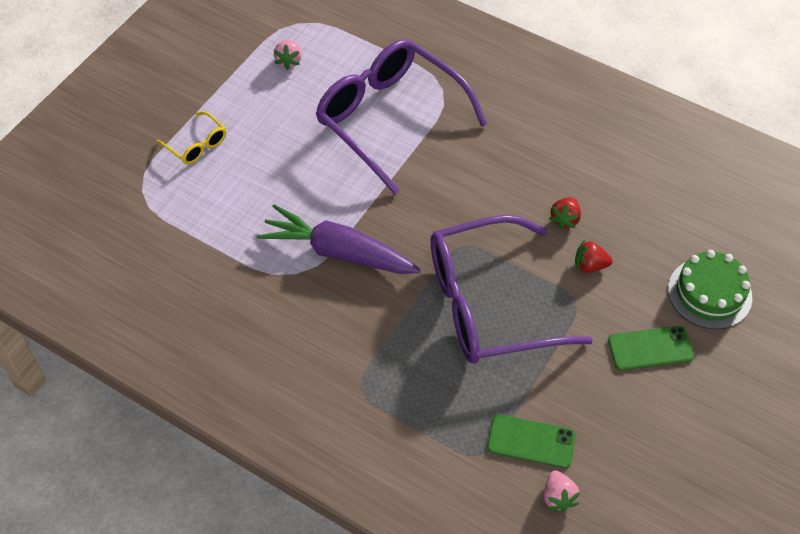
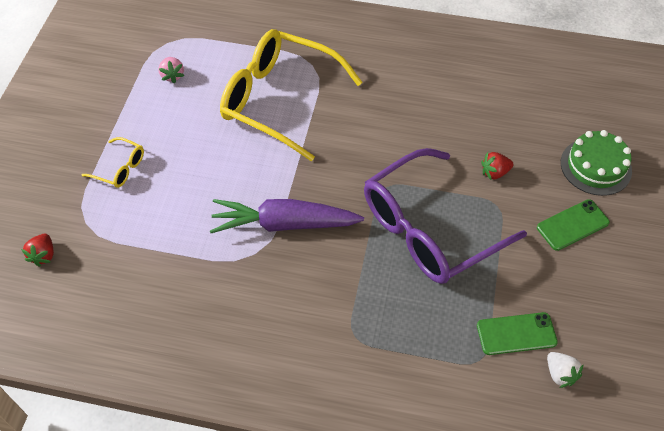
camera: 20 degrees left, 0 degrees up
(389, 118) = (279, 100): purple glasses -> yellow glasses
(558, 497) = (560, 374): pink strawberry -> white strawberry
(565, 219) = (458, 141): red strawberry -> red strawberry (43, 255)

